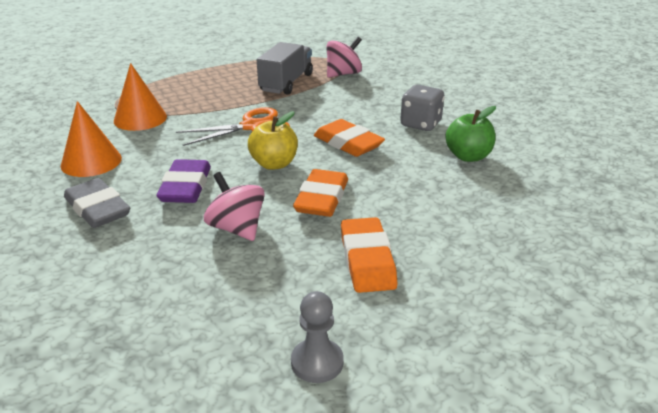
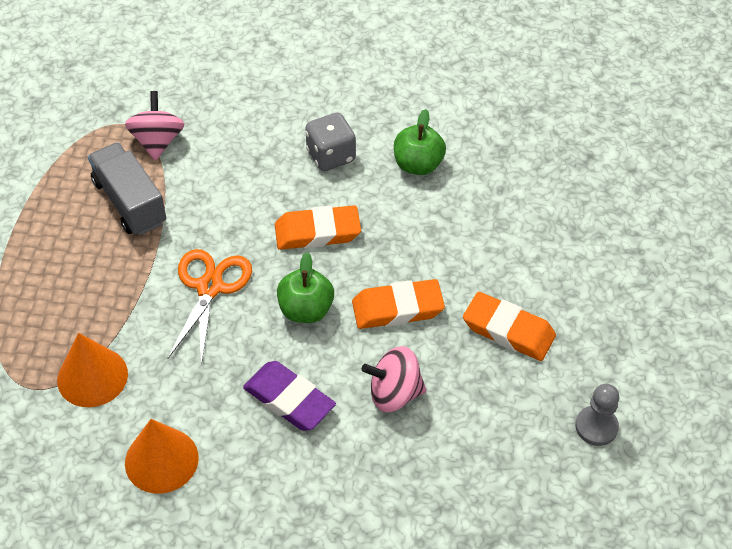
camera: 55 degrees left, 20 degrees up
(97, 209) = (270, 487): grey eraser -> none
(274, 164) = (306, 310): yellow apple -> green apple
(322, 199) = (397, 308): orange eraser -> orange eraser turned 60 degrees counterclockwise

